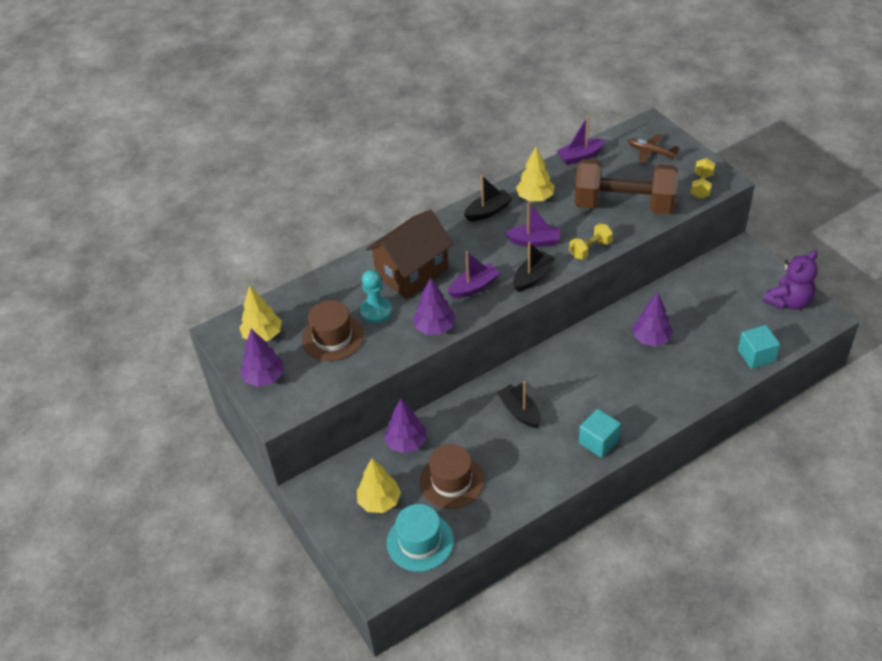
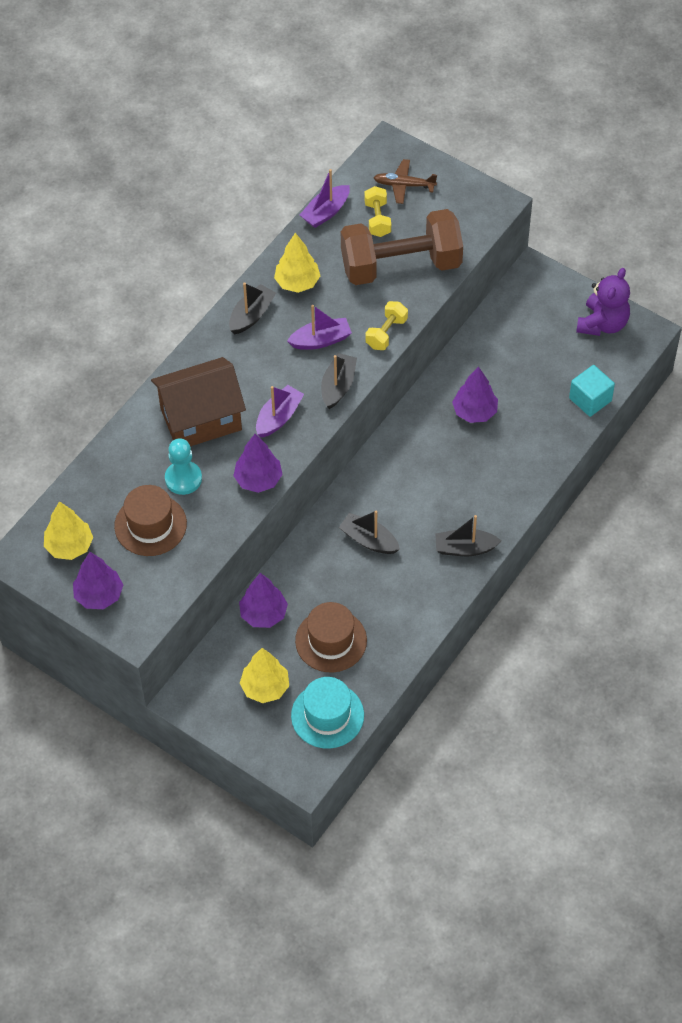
camera: 25 degrees left, 10 degrees up
(412, 272) = (201, 419): brown house -> brown house turned 45 degrees clockwise
(598, 442) = (465, 548): turquoise cube -> black boat
(701, 186) = (476, 217): yellow dumbbell -> yellow dumbbell (377, 219)

